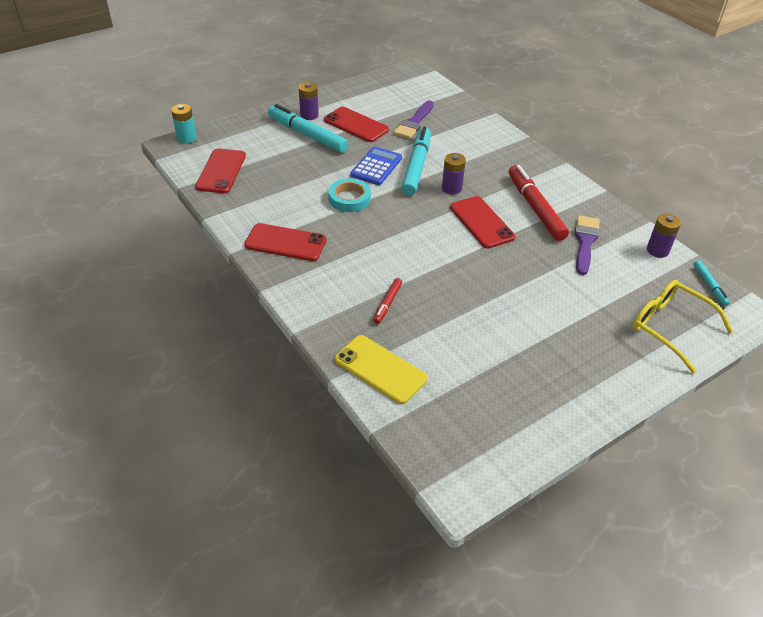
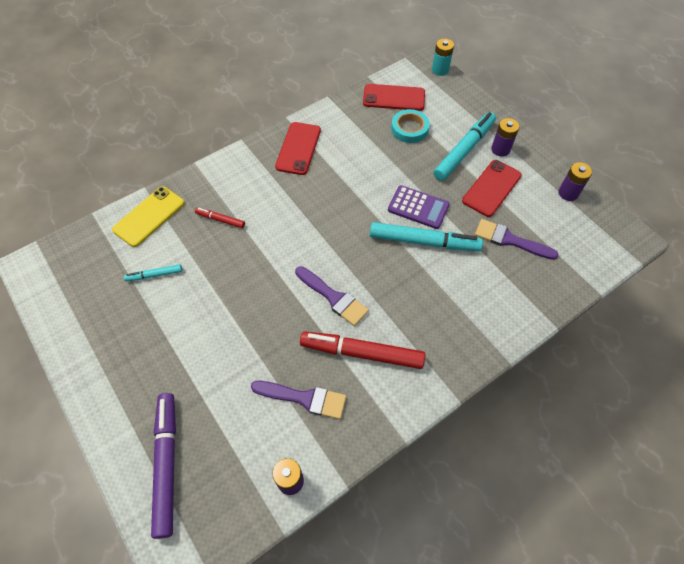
camera: 90 degrees right, 15 degrees up
(349, 198) = (363, 188): turquoise tape -> turquoise tape (409, 129)
(376, 167) = (418, 207): blue calculator -> purple calculator
(451, 188) = (389, 273): purple battery -> purple battery (568, 193)
(481, 222) = (333, 297): red phone -> purple brush
(535, 208) = (362, 353): red marker -> red marker turned 150 degrees counterclockwise
(670, 327) = (167, 464): yellow glasses -> purple marker
(709, 286) = (227, 530): turquoise marker -> turquoise marker (154, 275)

